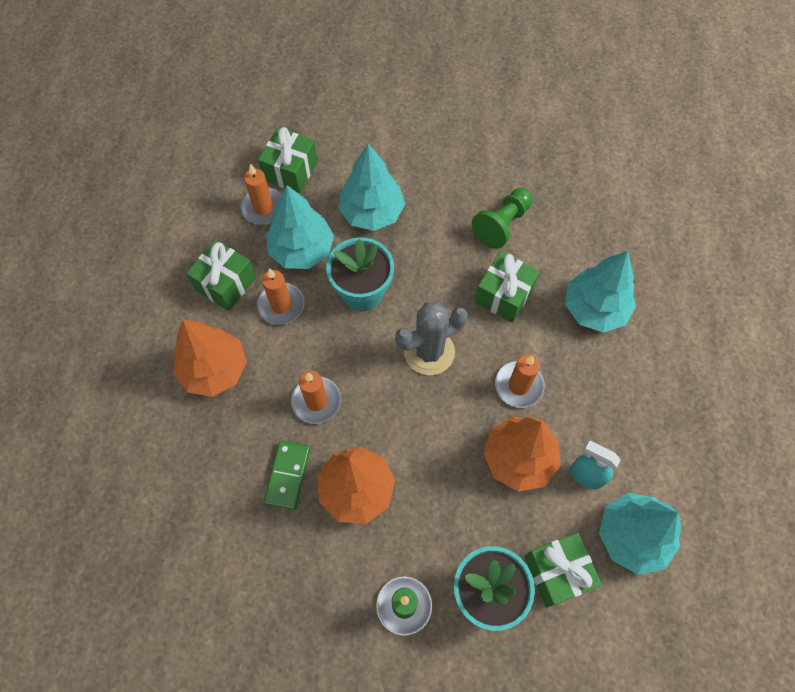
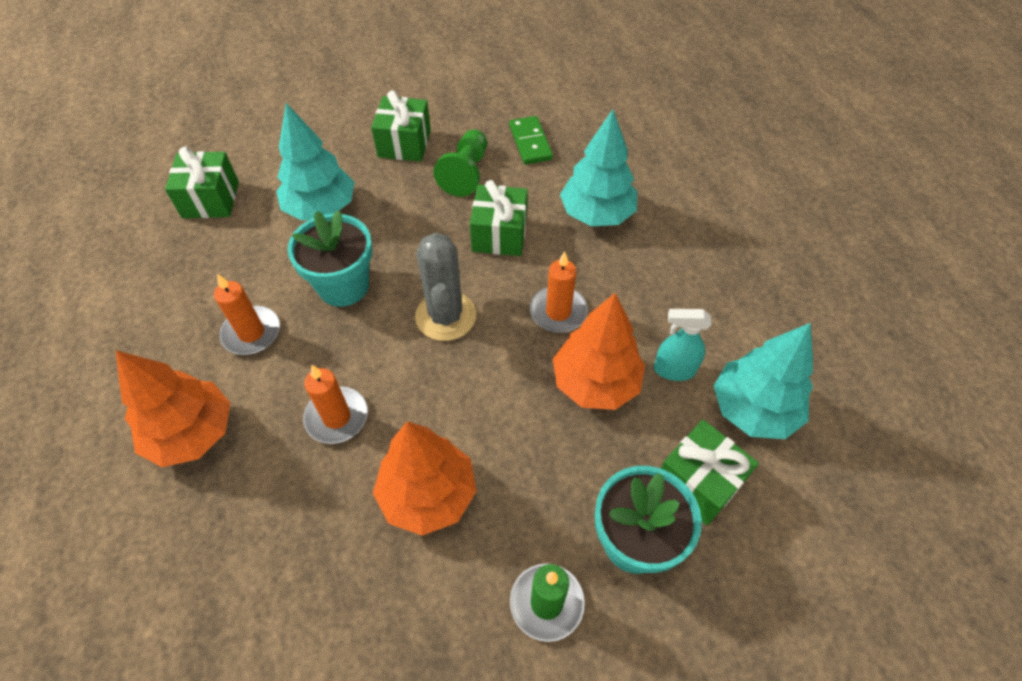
camera: 25 degrees left, 10 degrees down
(226, 284) = (173, 336): green gift -> green gift (404, 143)
(263, 207) = (191, 244): orange candle -> none
(287, 475) = (334, 515): green domino -> green domino (530, 142)
(302, 250) = (255, 270): turquoise tree -> none
(429, 352) = (445, 316): grey cactus -> grey cactus turned 45 degrees counterclockwise

